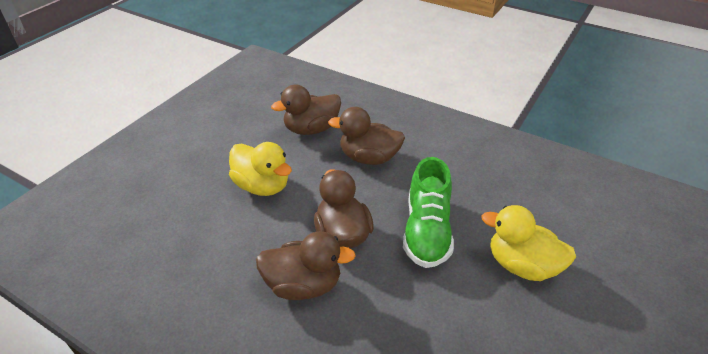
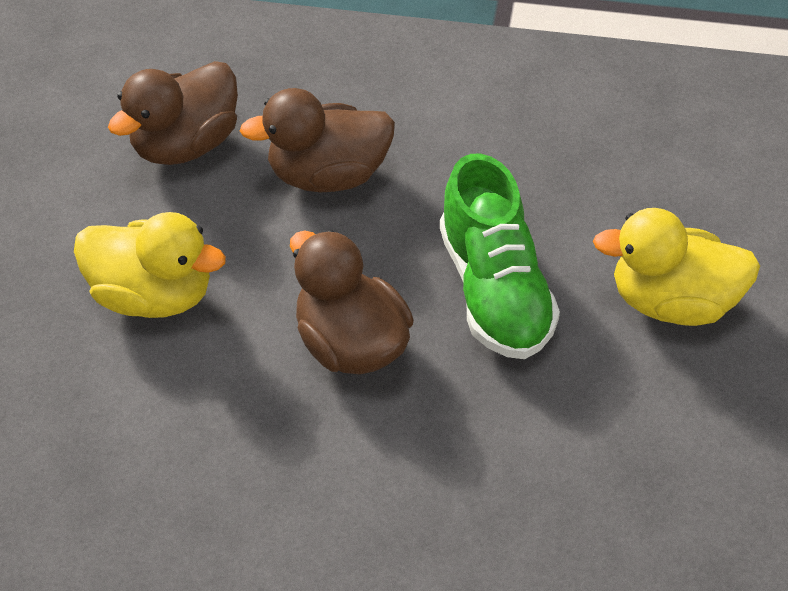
camera: 20 degrees left, 10 degrees up
(303, 285) = (329, 457): brown duck -> none

